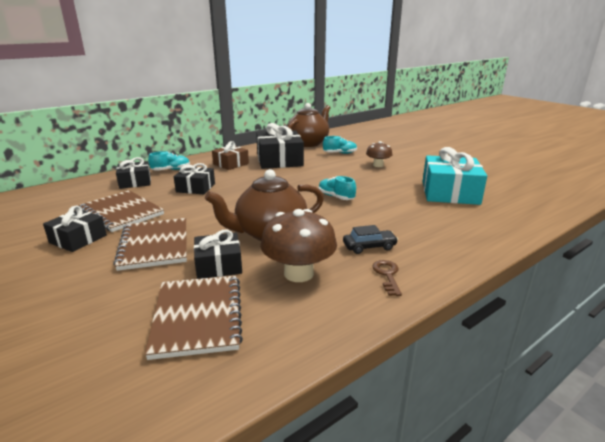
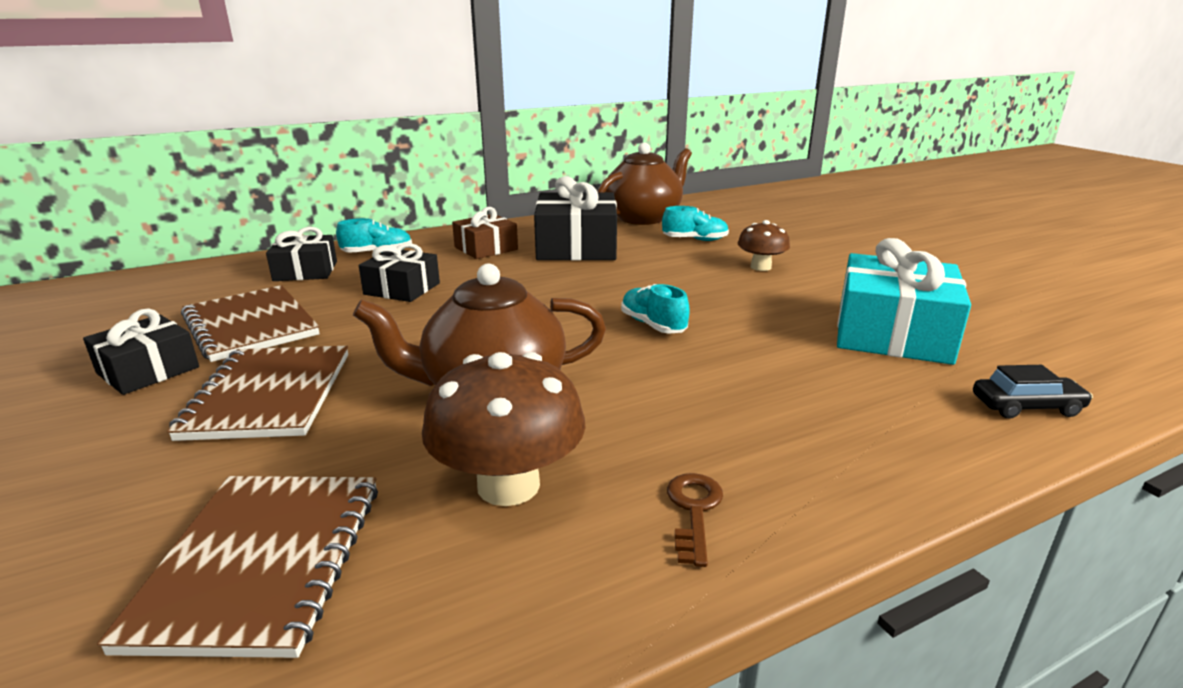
camera: 10 degrees right, 0 degrees up
(218, 265) = (362, 449): black gift -> none
(369, 247) = (679, 439): black car -> black car (1026, 407)

